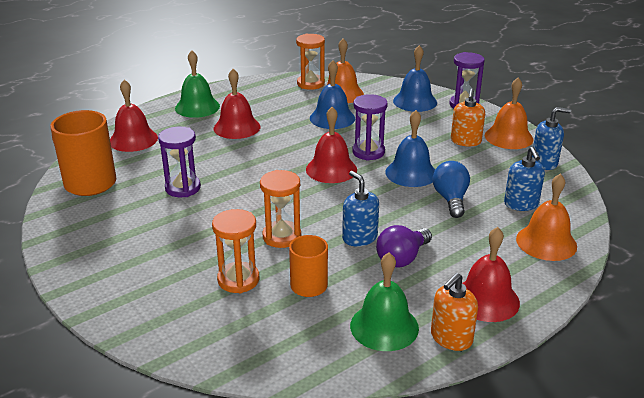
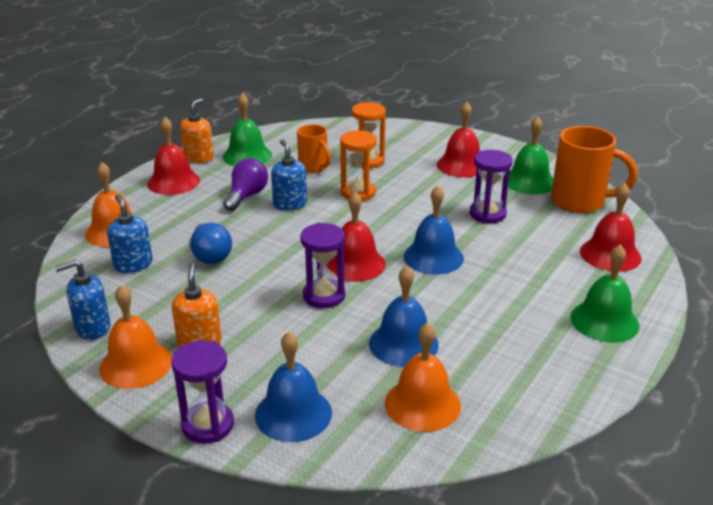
camera: 160 degrees right, 0 degrees up
(101, 213) = (529, 181): none -> green bell
(237, 127) = (514, 298): red bell -> red bell (461, 165)
(310, 84) = (491, 418): orange hourglass -> none
(359, 237) = (290, 204): blue soap dispenser -> blue soap dispenser turned 150 degrees counterclockwise
(411, 173) = (262, 278): blue bell -> blue bell (433, 257)

